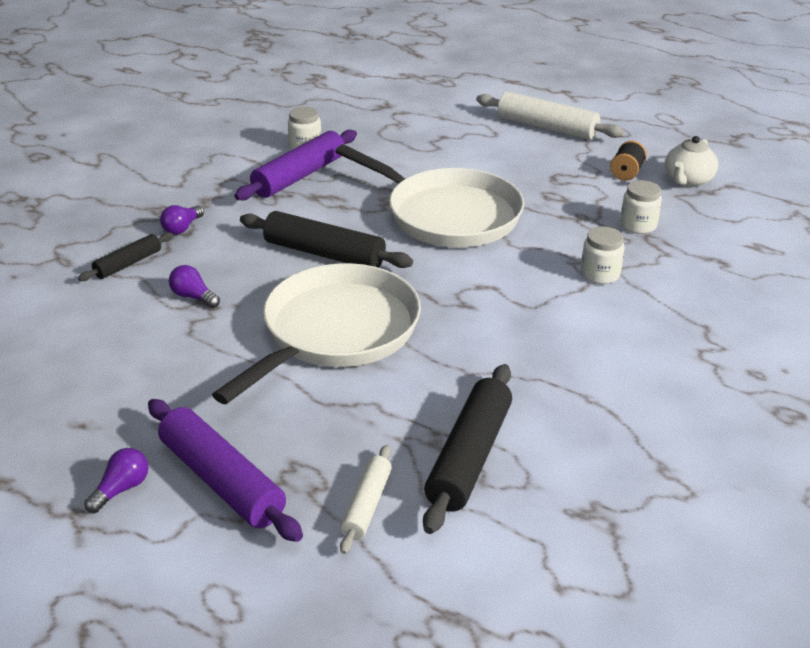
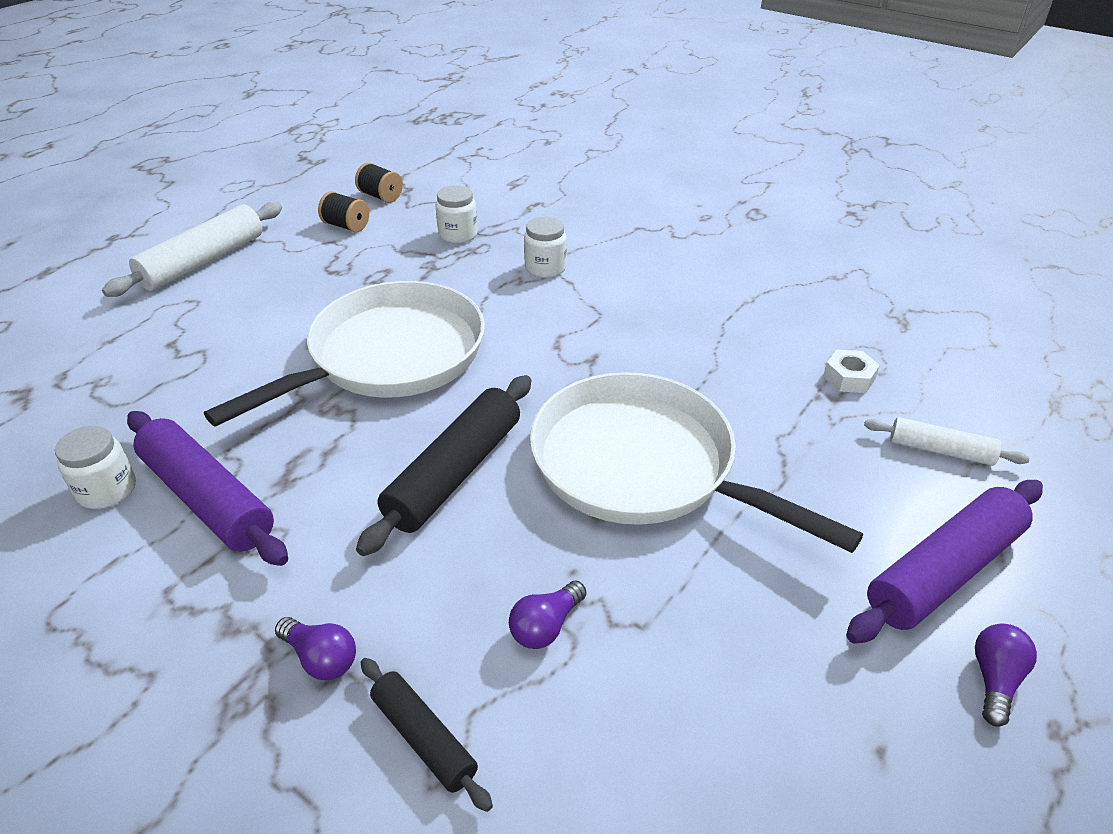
camera: 85 degrees left, 5 degrees up
(121, 489) = (994, 680): purple light bulb -> purple light bulb turned 75 degrees clockwise
(469, 457) = (849, 378): black rolling pin -> white nut
(687, 181) = (380, 196): white teapot -> black spool

